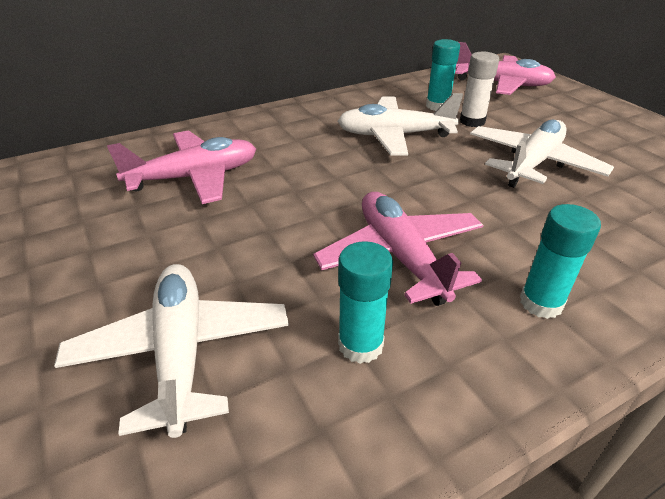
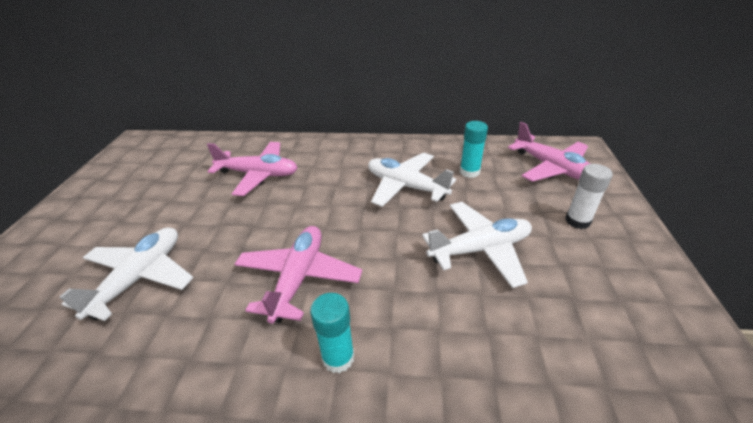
camera: 35 degrees right, 0 degrees up
(360, 345) = (211, 321): turquoise glue stick -> none
(472, 121) = (479, 194): white glue stick -> white glue stick (577, 221)

